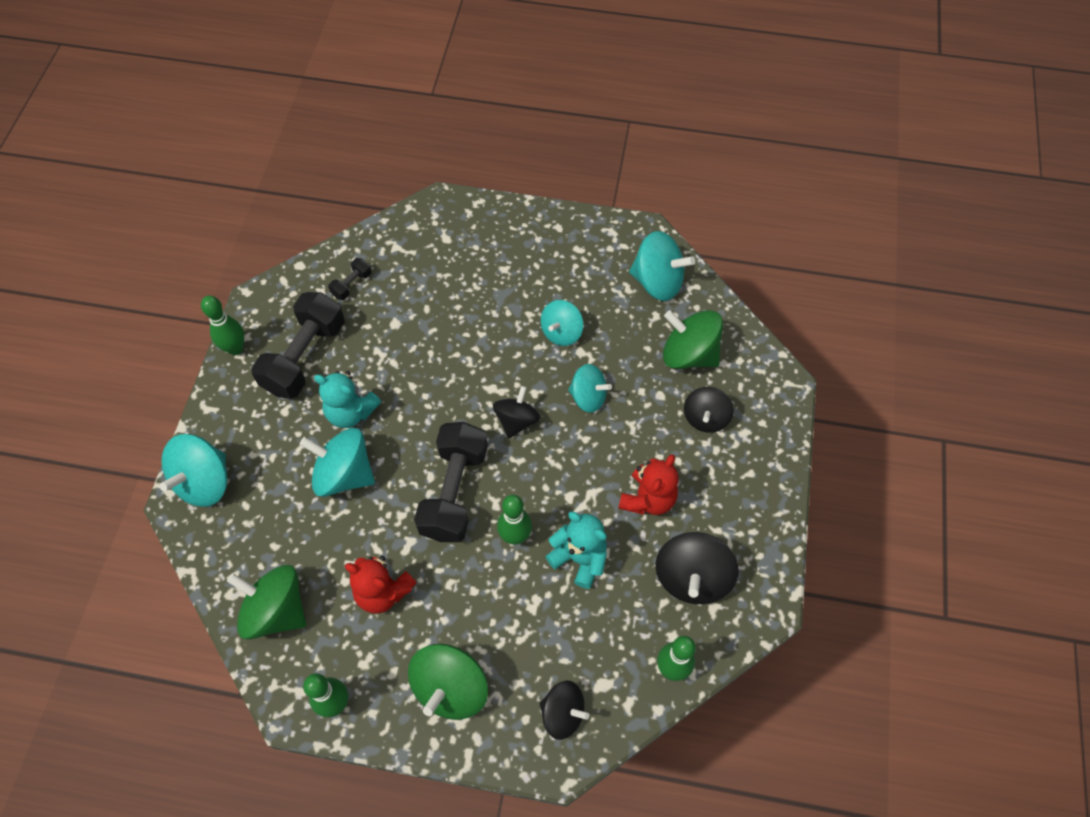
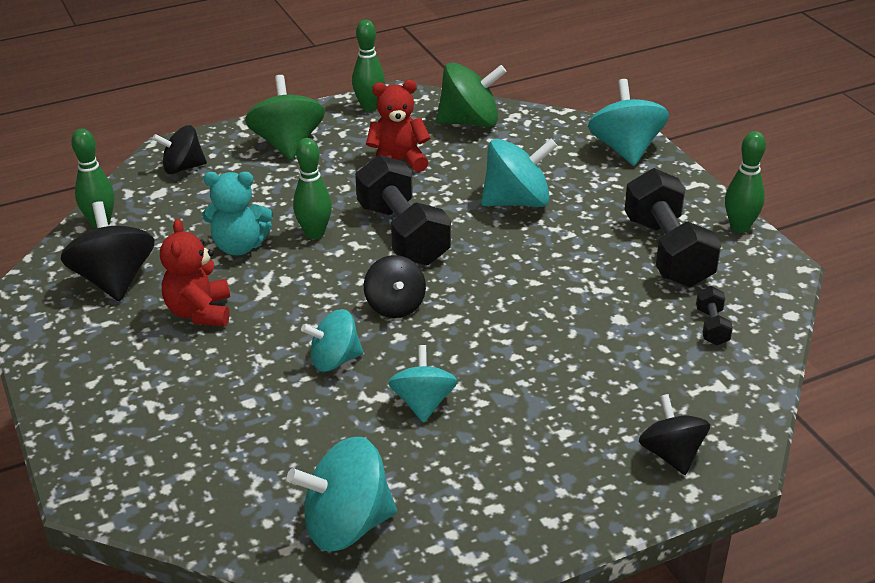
camera: 145 degrees right, 25 degrees down
(351, 412) = (567, 238): turquoise teddy bear -> none
(689, 354) = (241, 460): green spinning top -> none
(705, 418) = (176, 407): black spinning top -> black spinning top (671, 454)

